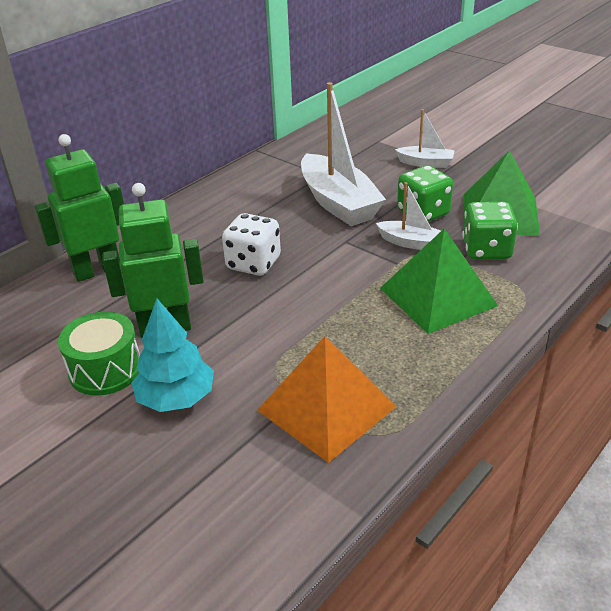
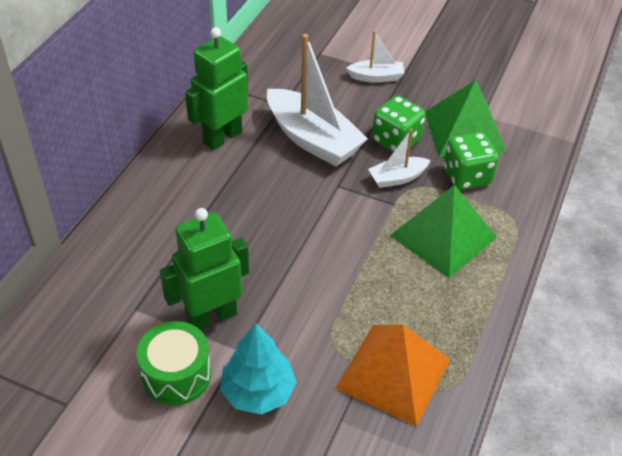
camera: 20 degrees left, 10 degrees up
(97, 270) = (109, 261): green robot -> green robot (222, 137)
(253, 264) = (262, 227): white dice -> none
(410, 243) = (397, 178): white boat -> white boat turned 150 degrees clockwise

